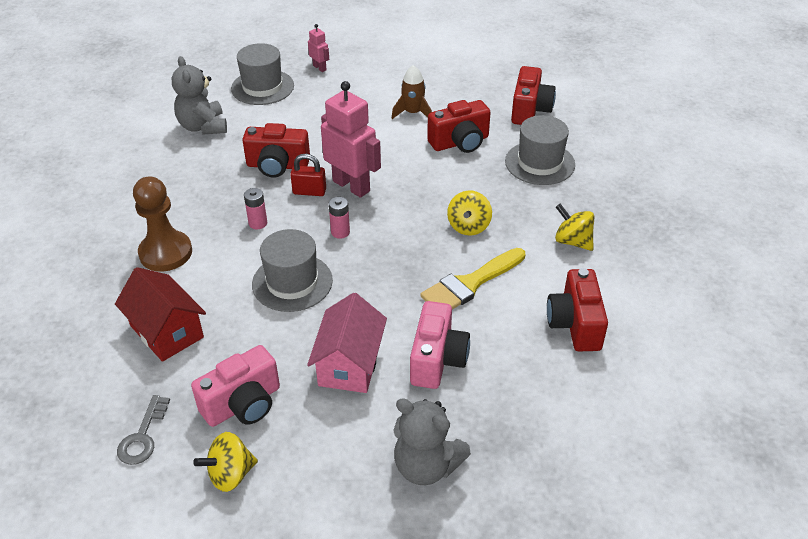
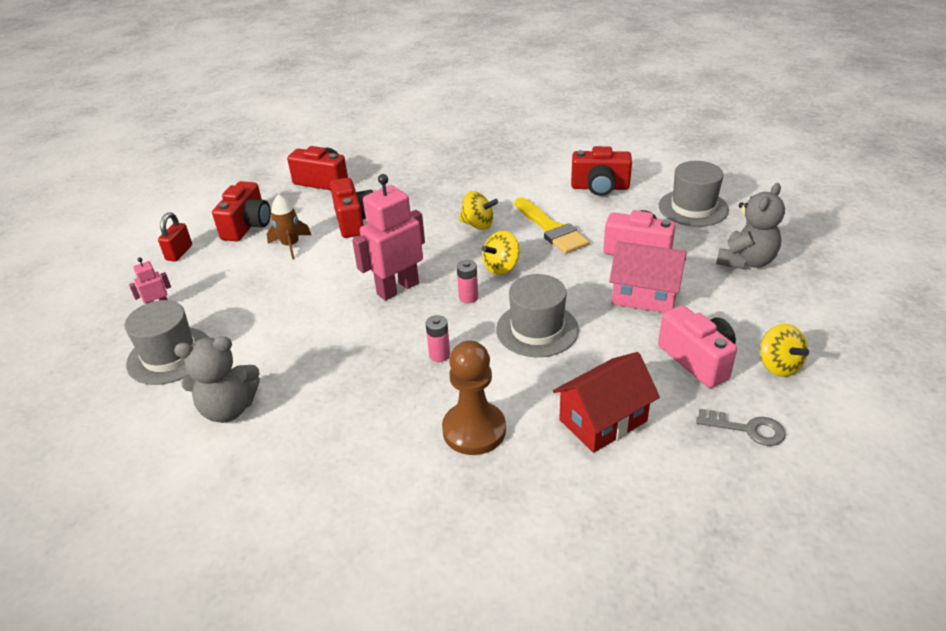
camera: 80 degrees left, 5 degrees down
(277, 166) = (341, 341): red camera -> red camera (247, 226)
(309, 191) = (397, 317): red padlock -> red padlock (179, 253)
(540, 163) = (403, 184): grey hat -> grey hat (693, 208)
(572, 241) = (508, 179): yellow spinning top -> yellow spinning top (501, 267)

